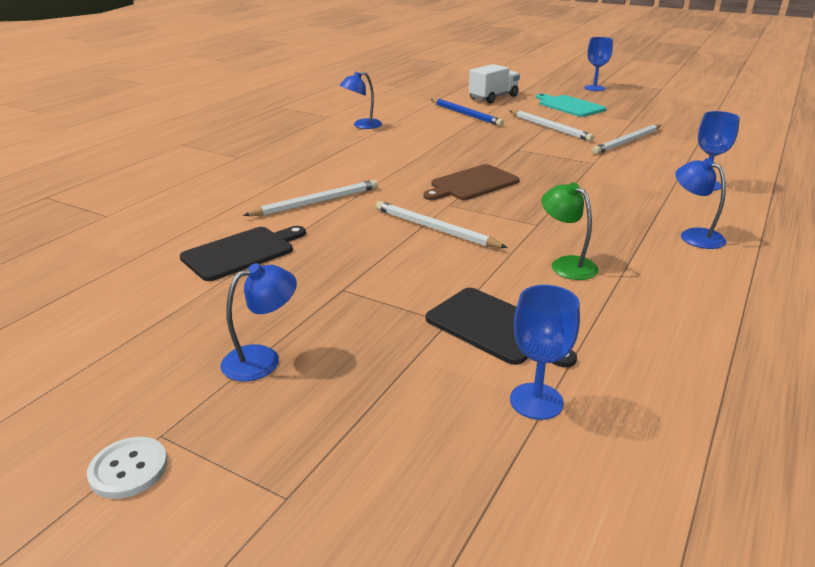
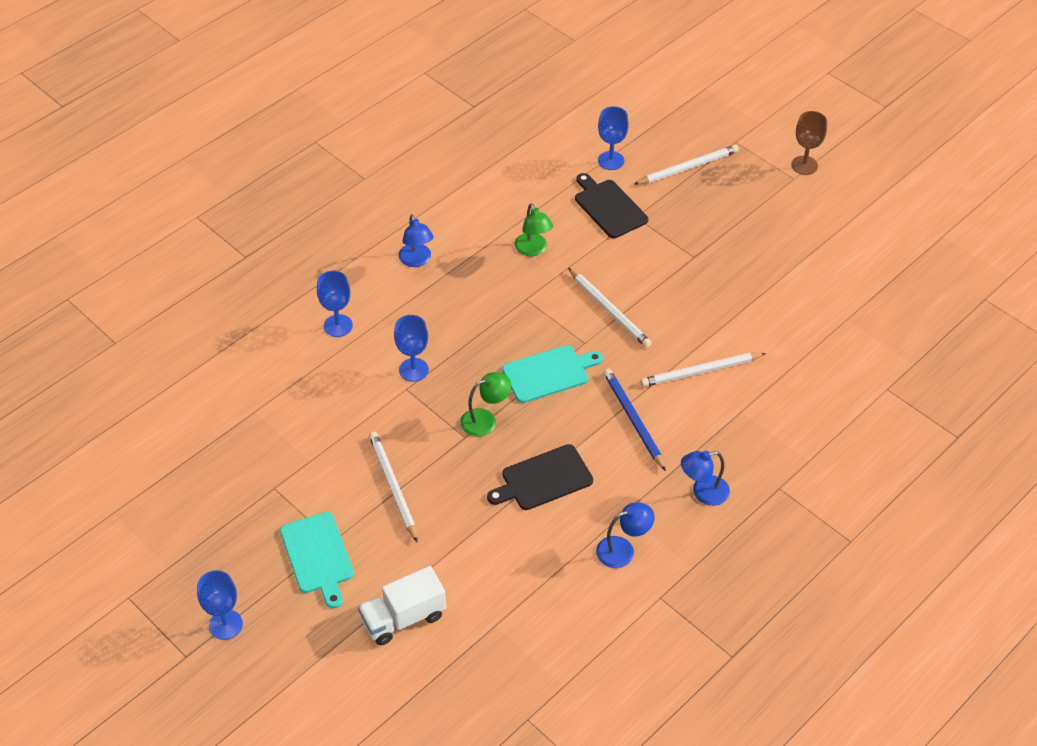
camera: 165 degrees left, 20 degrees up
(128, 469) = (804, 165): white button -> brown goblet
(242, 252) = (764, 311): black cutting board -> black cutting board (543, 479)
(262, 359) = (746, 211): blue lamp -> blue lamp (703, 493)
(466, 114) = (474, 558): blue pencil -> blue pencil (633, 420)
(472, 184) = (548, 373): brown cutting board -> turquoise cutting board
(508, 157) = (485, 420): none -> green lamp
(599, 171) = (413, 370): none -> blue goblet
(627, 142) = (333, 428): white pencil -> white pencil (688, 167)

